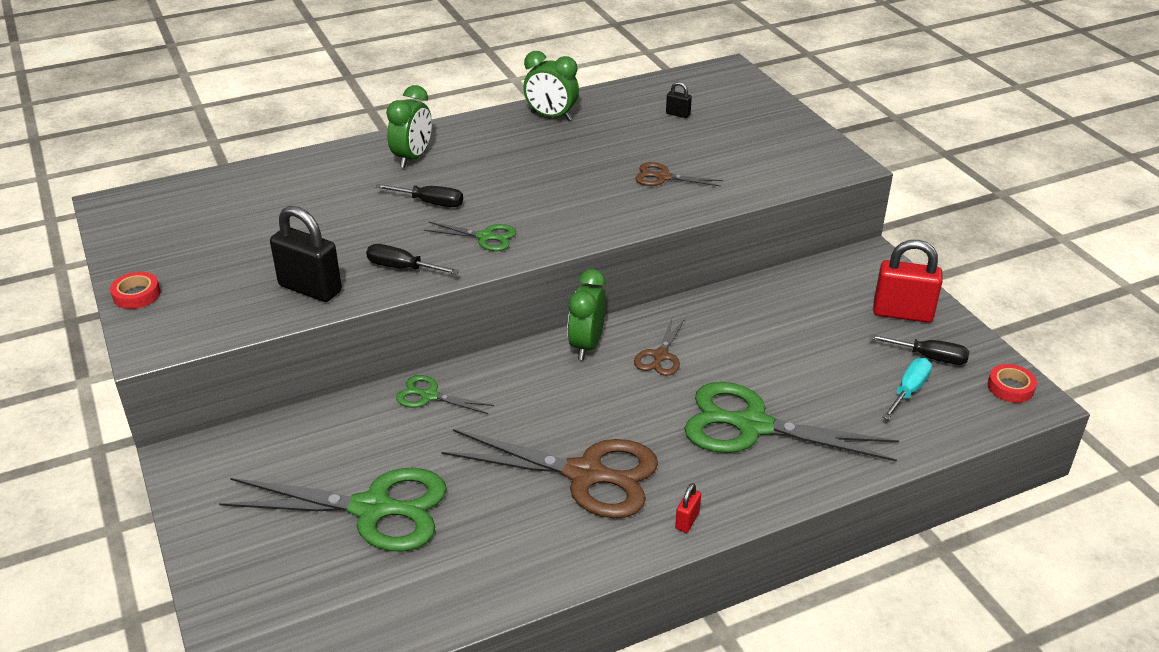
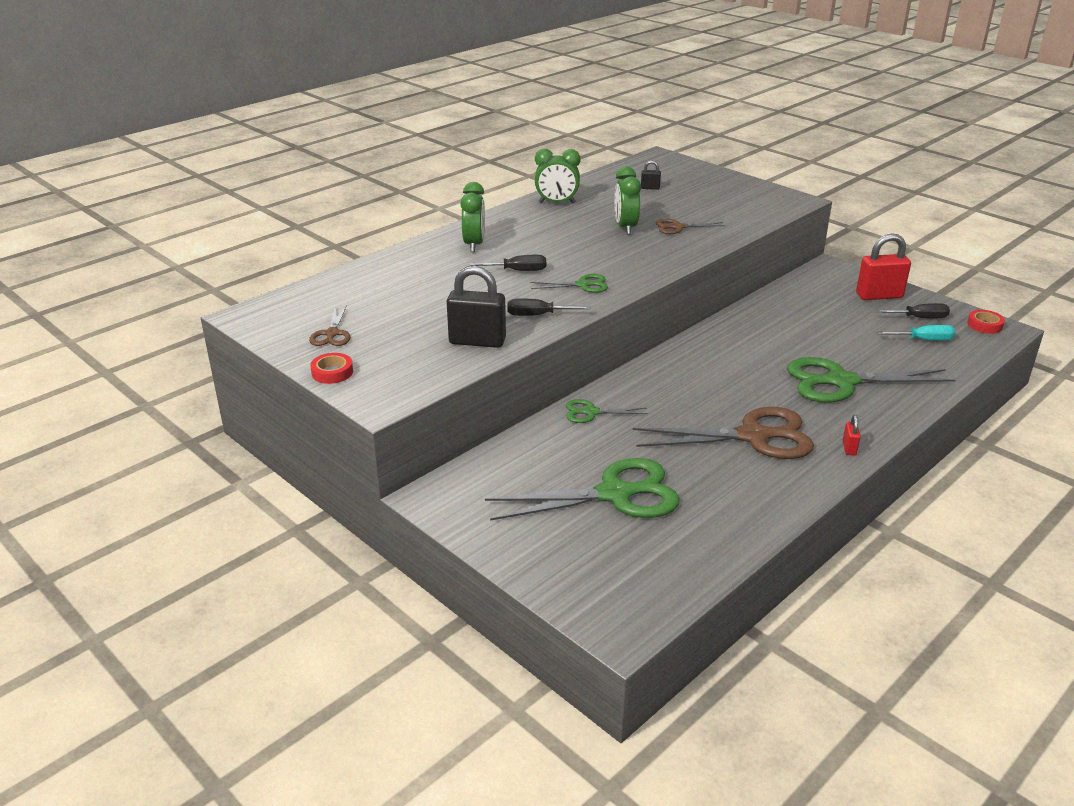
camera: 20 degrees left, 5 degrees down
(586, 345) = (680, 356): green clock -> green clock (625, 227)
(660, 356) = (739, 353): brown scissors -> brown scissors (332, 334)
(908, 391) = (923, 340): turquoise screwdriver -> turquoise screwdriver turned 75 degrees clockwise

